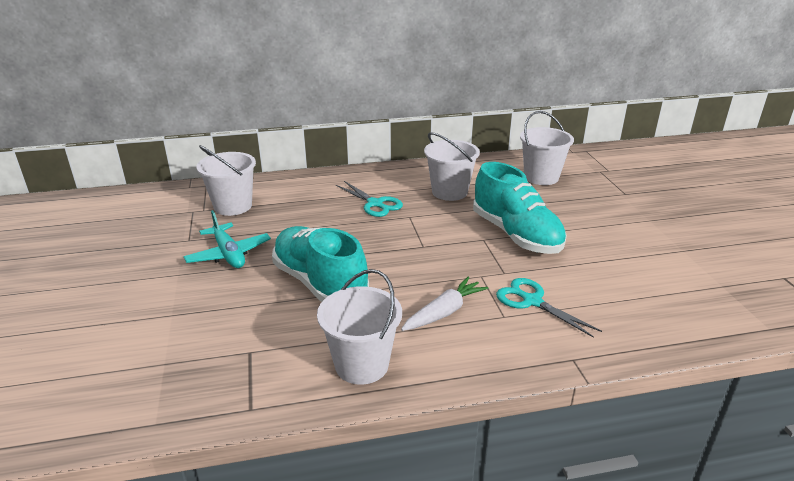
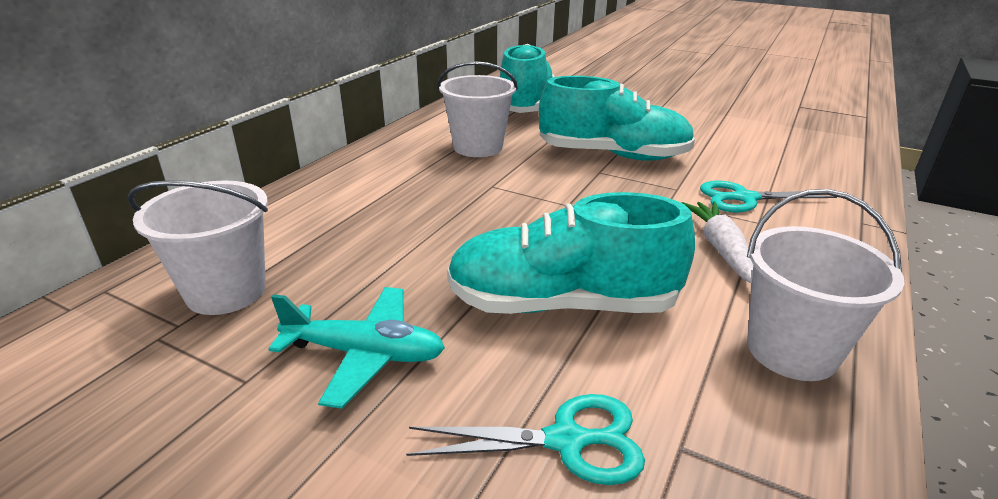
camera: 50 degrees left, 0 degrees up
(375, 204) = (428, 191): turquoise scissors -> turquoise scissors (566, 441)
(541, 177) = (525, 105): white bucket -> turquoise shoe

